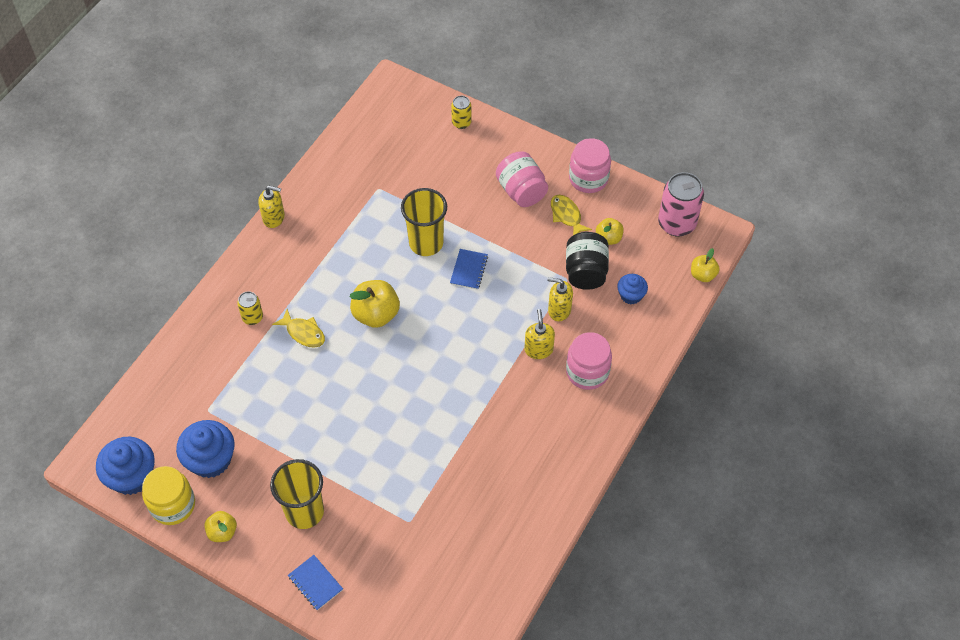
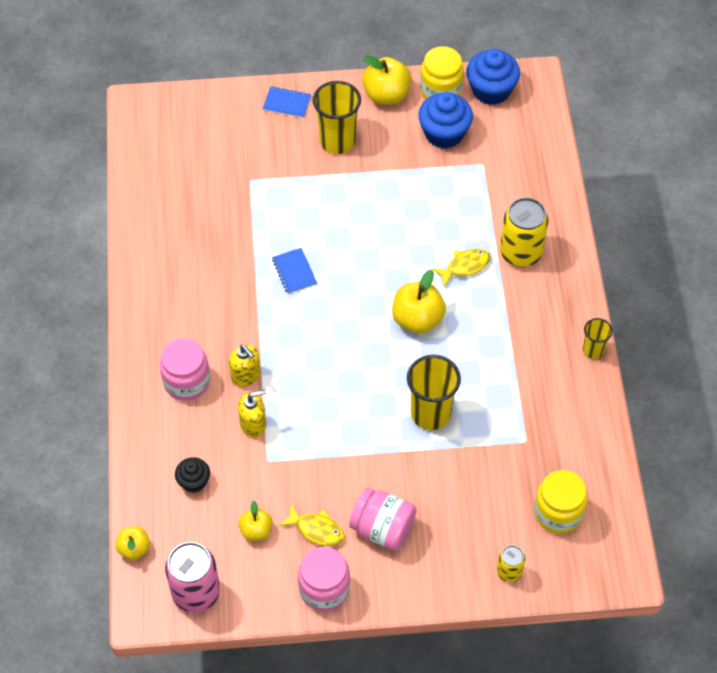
camera: 145 degrees right, 0 degrees up
(222, 532) = (386, 95): yellow apple -> yellow apple, size x1.70
(252, 317) = (520, 253): yellow can -> yellow can, size x1.89
(274, 218) = (593, 350): yellow soap dispenser -> yellow cup
(303, 333) = (465, 266): yellow fish -> yellow fish turned 150 degrees clockwise
(399, 136) = (558, 512): none -> yellow jar
(469, 270) = (368, 412): blue notebook -> blue notebook (294, 272)
(585, 272) = (254, 479): black jar -> none
(631, 295) = (194, 481): blue cupcake -> black cupcake

